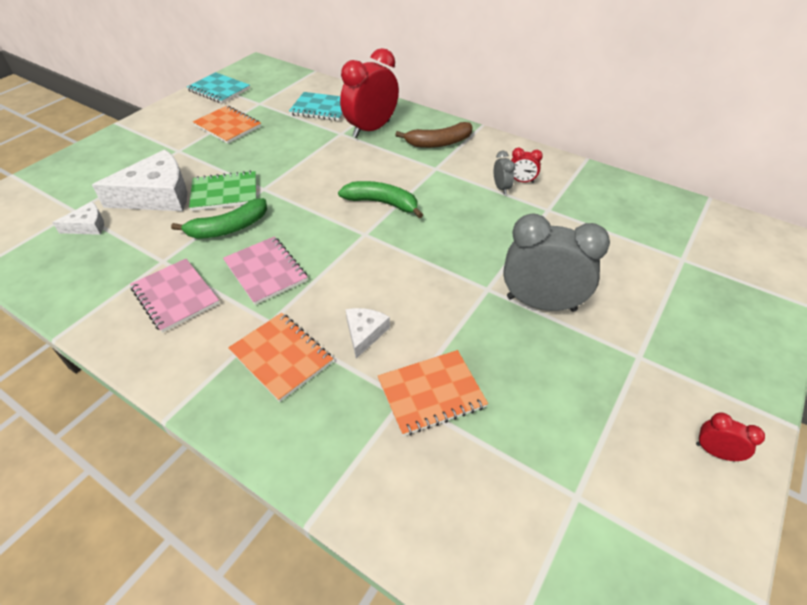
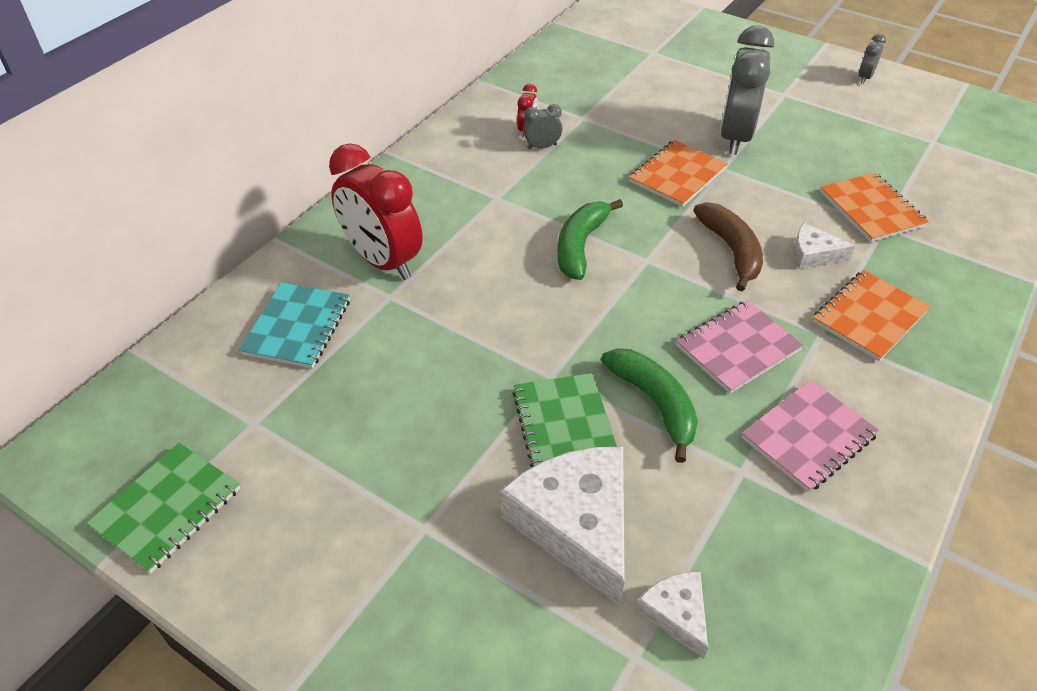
camera: 90 degrees left, 0 degrees up
(219, 90) = (167, 508): turquoise notebook -> green notebook
(227, 126) = (340, 461): orange notebook -> orange notebook (677, 175)
(438, 143) = (432, 193): brown banana -> brown banana (731, 250)
(715, 452) = (865, 77): red clock -> grey clock

